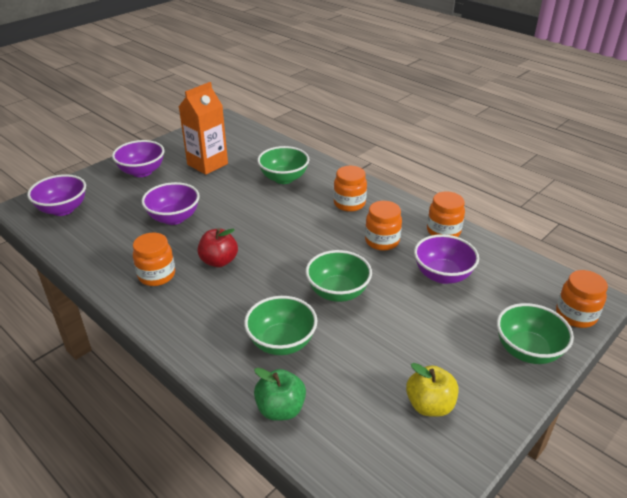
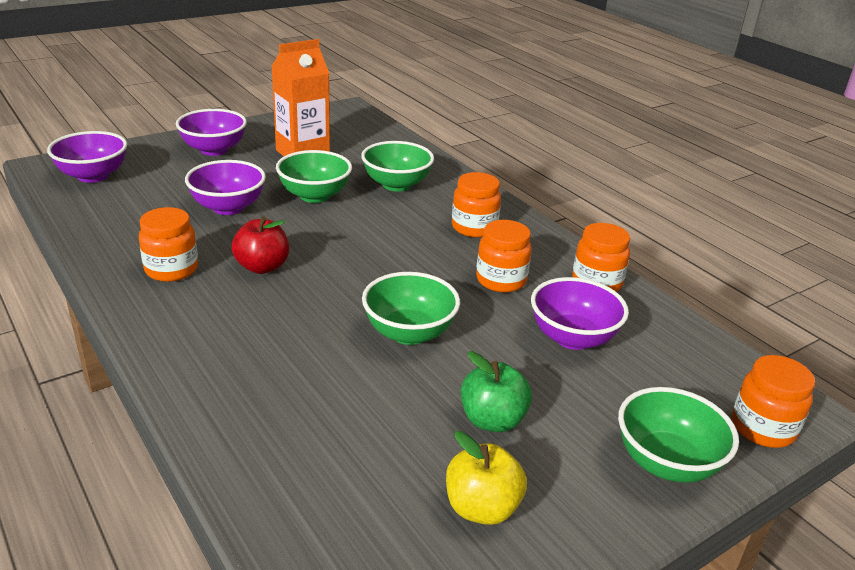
camera: 10 degrees right, 5 degrees down
(280, 409) = (257, 467): green apple -> green apple (492, 420)
(281, 342) = (300, 381): green bowl -> green bowl (314, 196)

